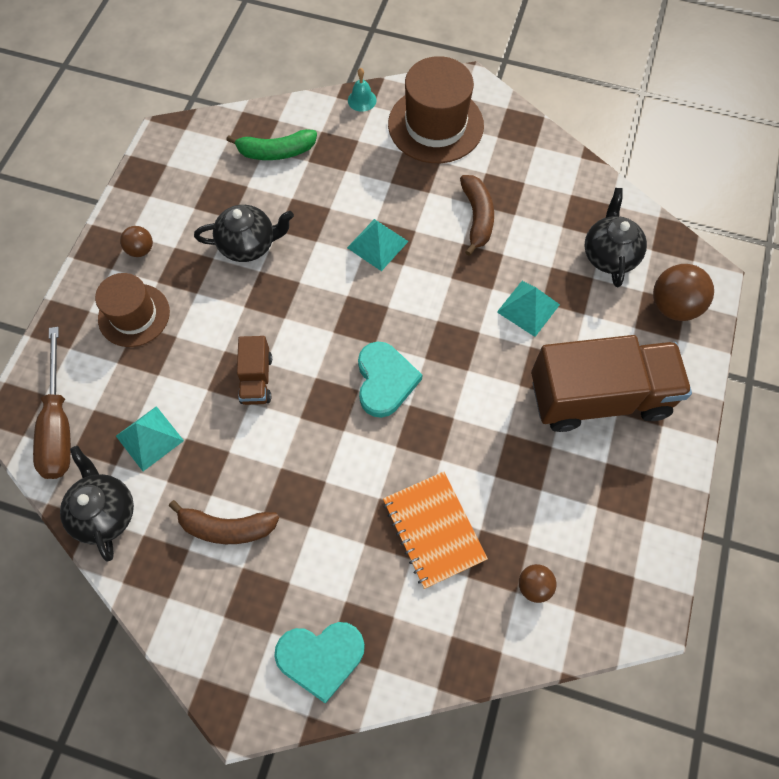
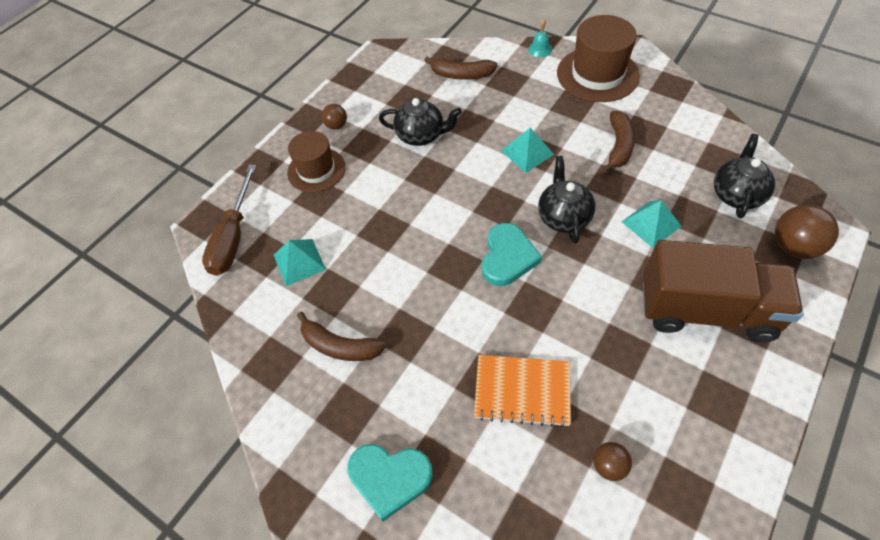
camera: 20 degrees right, 10 degrees down
(105, 512) = (246, 311): black teapot -> black teapot (563, 217)
(256, 379) = (399, 234): brown truck -> none
(276, 152) = (461, 75): green banana -> brown banana
(434, 530) = (522, 391): orange notebook -> orange notebook turned 75 degrees counterclockwise

